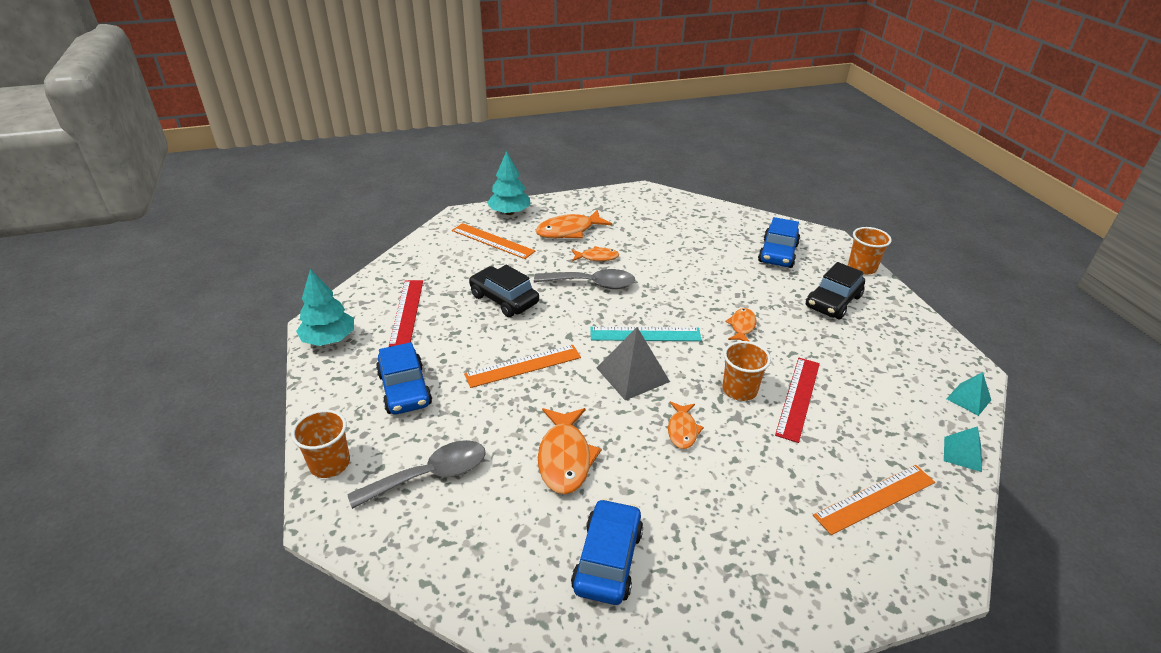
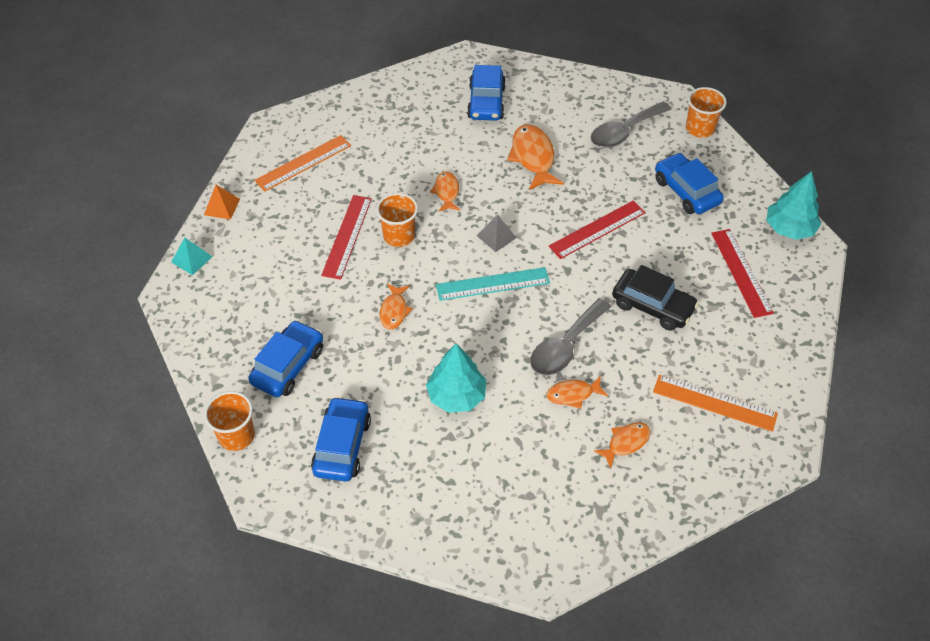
camera: 170 degrees right, 15 degrees up
(509, 212) = (723, 471): turquoise tree -> turquoise tree (456, 396)
(523, 366) = (597, 229): orange ruler -> red ruler
(568, 231) = (626, 443): orange fish -> orange fish, size x0.59
(592, 284) = (565, 346): grey spoon -> grey spoon turned 45 degrees counterclockwise
(632, 374) = (496, 236): grey pyramid -> grey pyramid, size x0.58
(833, 302) = (288, 366): black car -> blue car
(962, 454) = (222, 206): turquoise pyramid -> orange pyramid

